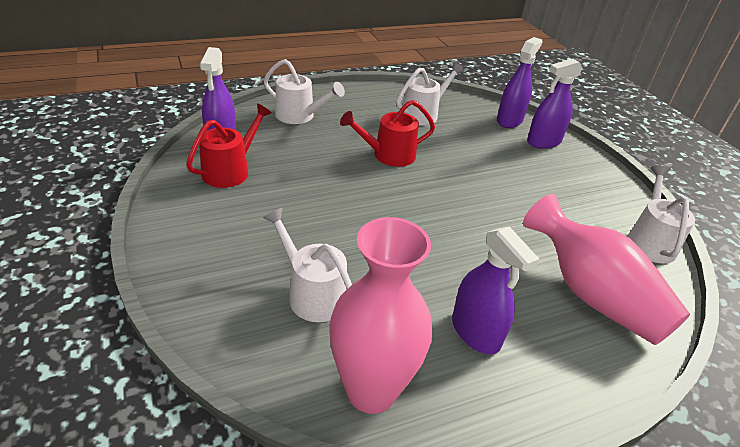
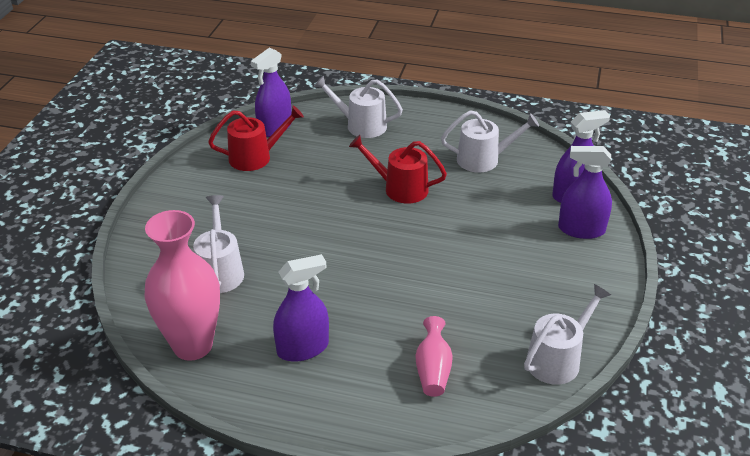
camera: 40 degrees right, 0 degrees up
(299, 116) = (361, 125): white watering can -> white watering can turned 135 degrees clockwise
(475, 332) = (303, 348): purple spray bottle -> purple spray bottle turned 120 degrees counterclockwise
(591, 294) = (433, 370): pink vase -> pink vase, size x0.51

